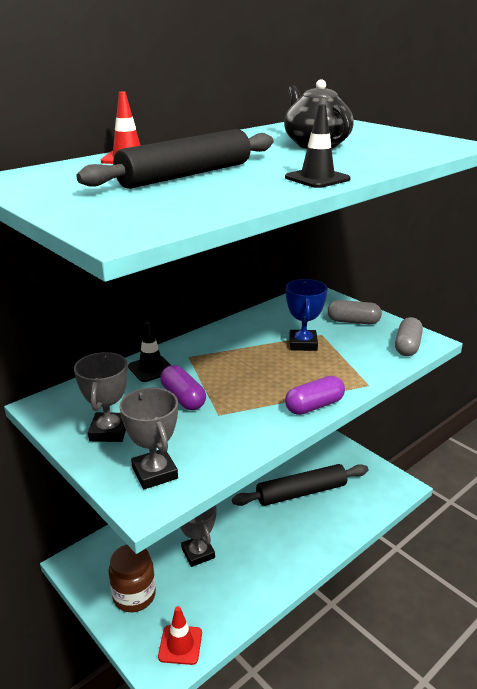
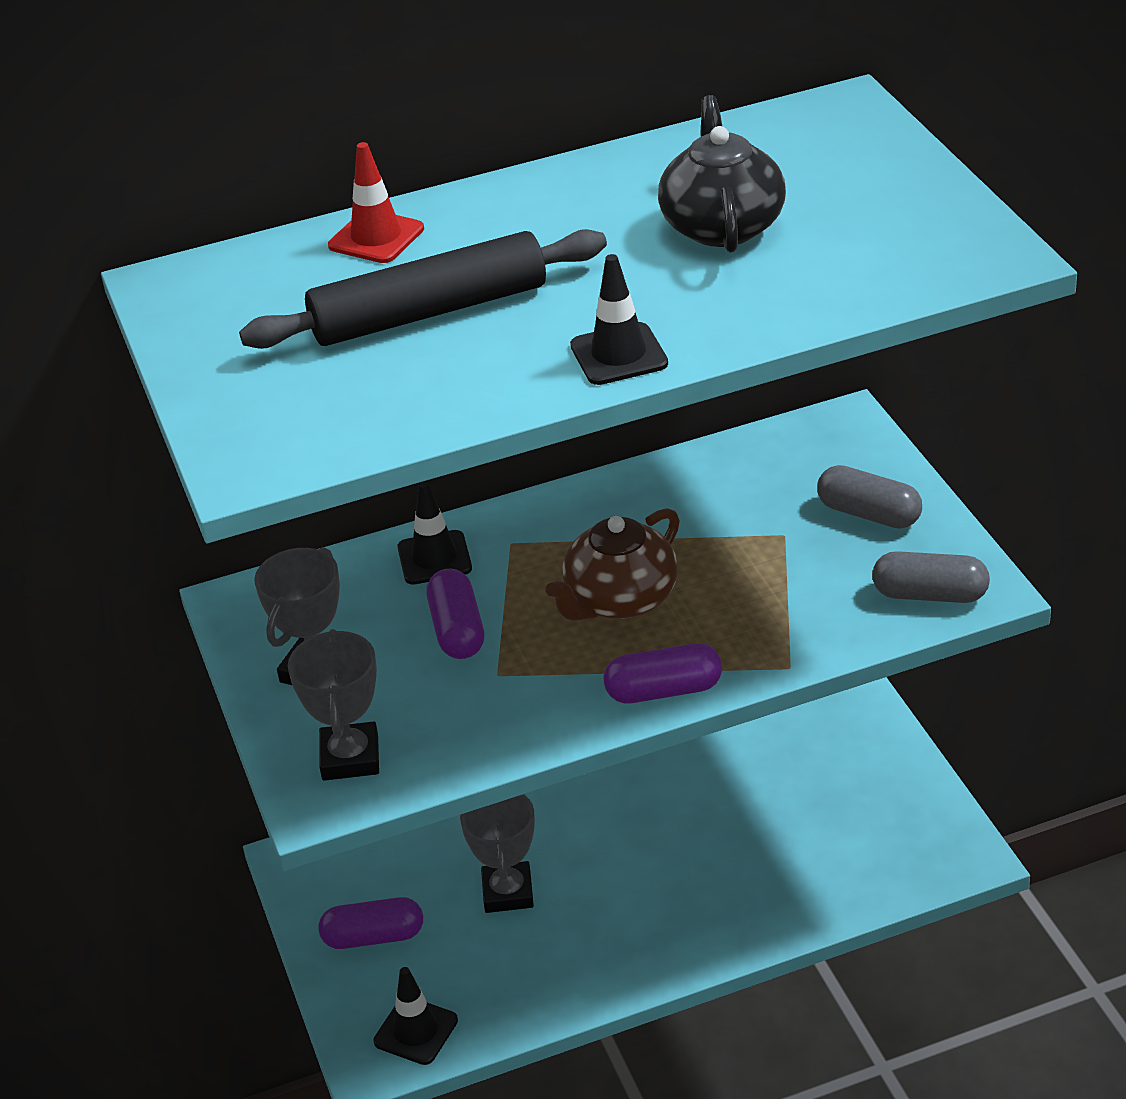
camera: 25 degrees right, 10 degrees up
(134, 595) = (373, 937): brown jar -> purple capsule
(180, 645) = (416, 1031): red traffic cone -> black traffic cone
(261, 371) = (619, 600): none -> brown teapot
(301, 493) = (754, 824): black rolling pin -> none
(303, 344) = (733, 552): blue trophy -> none
(407, 346) = (930, 595): grey capsule -> grey capsule turned 60 degrees clockwise

